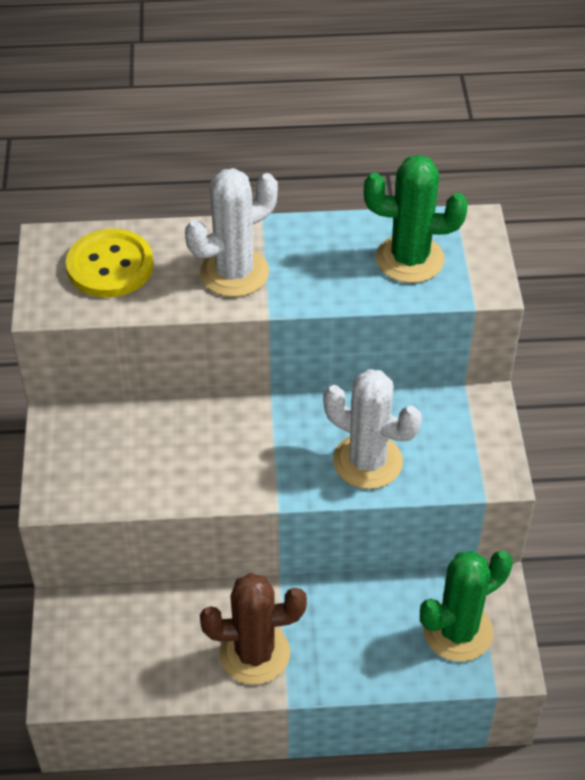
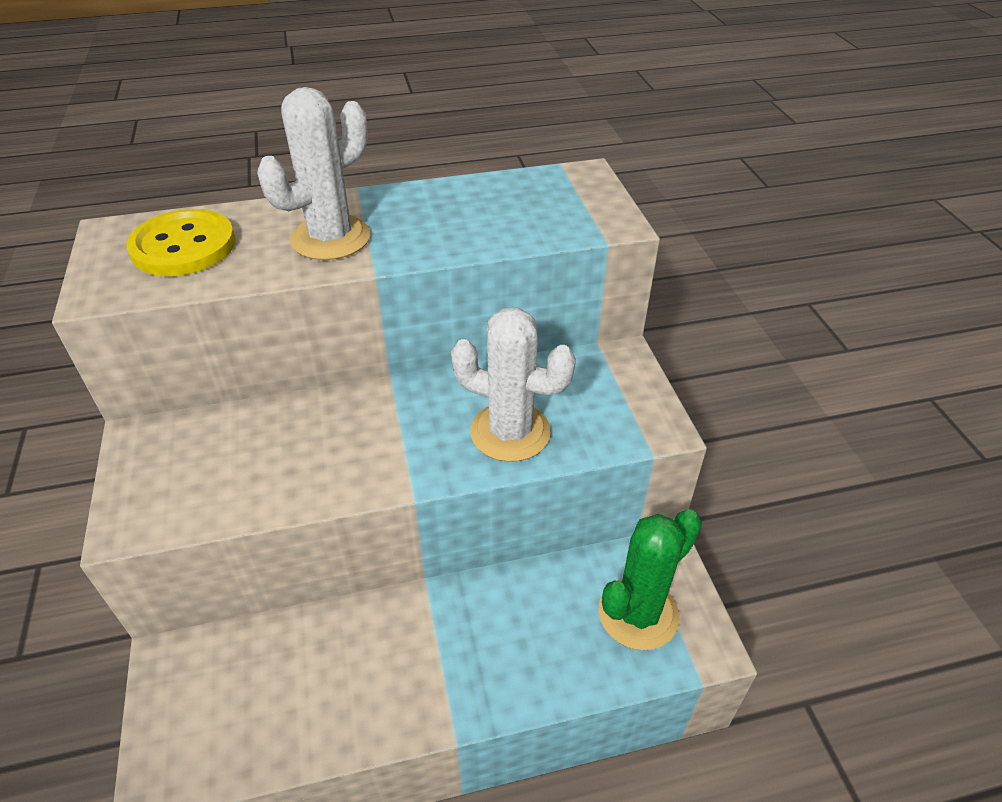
camera: 10 degrees left, 5 degrees down
(255, 653) = (407, 680): brown cactus -> none
(410, 259) = (524, 208): green cactus -> none

